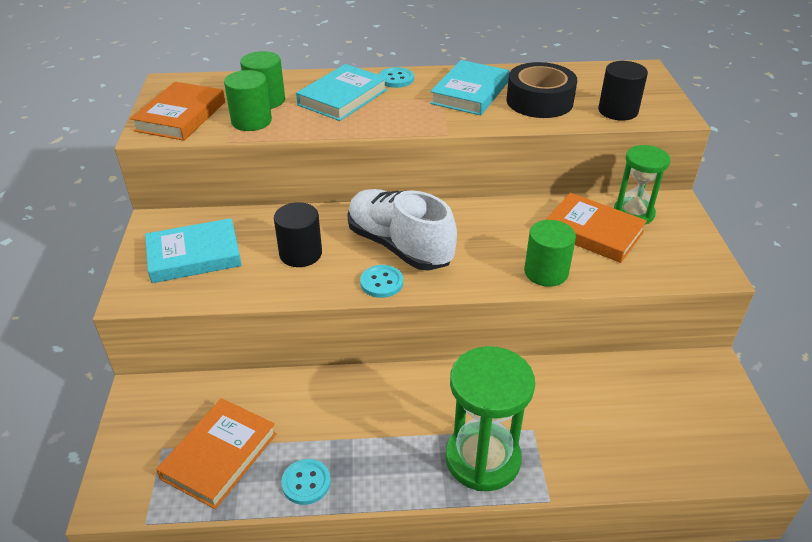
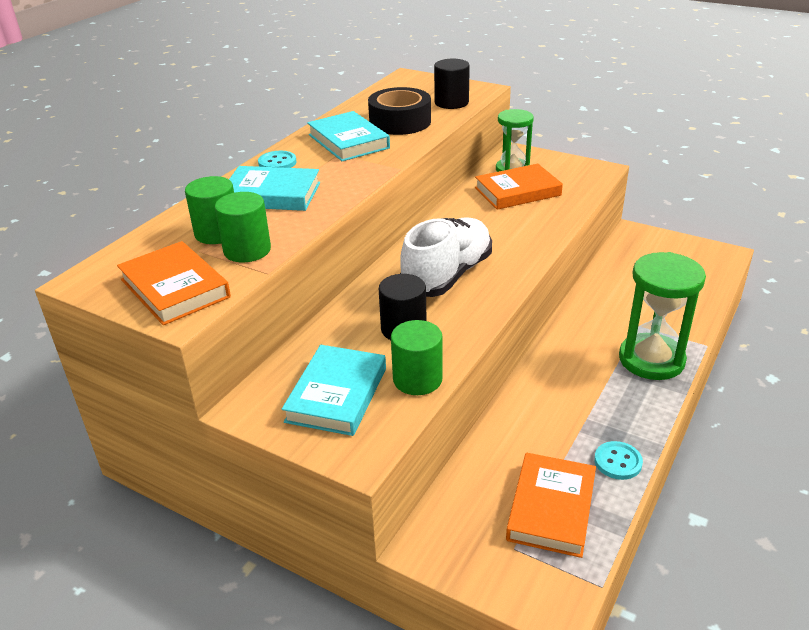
camera: 55 degrees left, 5 degrees down
(219, 455) = (551, 508): orange book -> orange book turned 45 degrees clockwise
(342, 97) = (272, 194): turquoise book -> turquoise book turned 60 degrees counterclockwise
(381, 283) = (487, 299): turquoise button -> none
(399, 246) = (447, 275): white shoe -> white shoe turned 135 degrees clockwise
(546, 272) = (544, 225): green cylinder -> green cylinder (417, 379)

